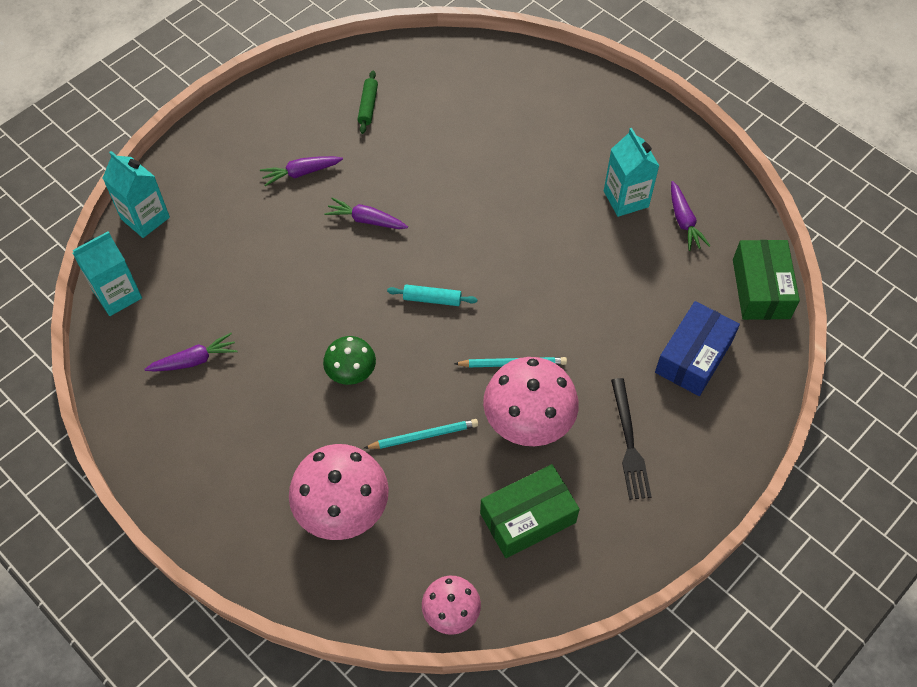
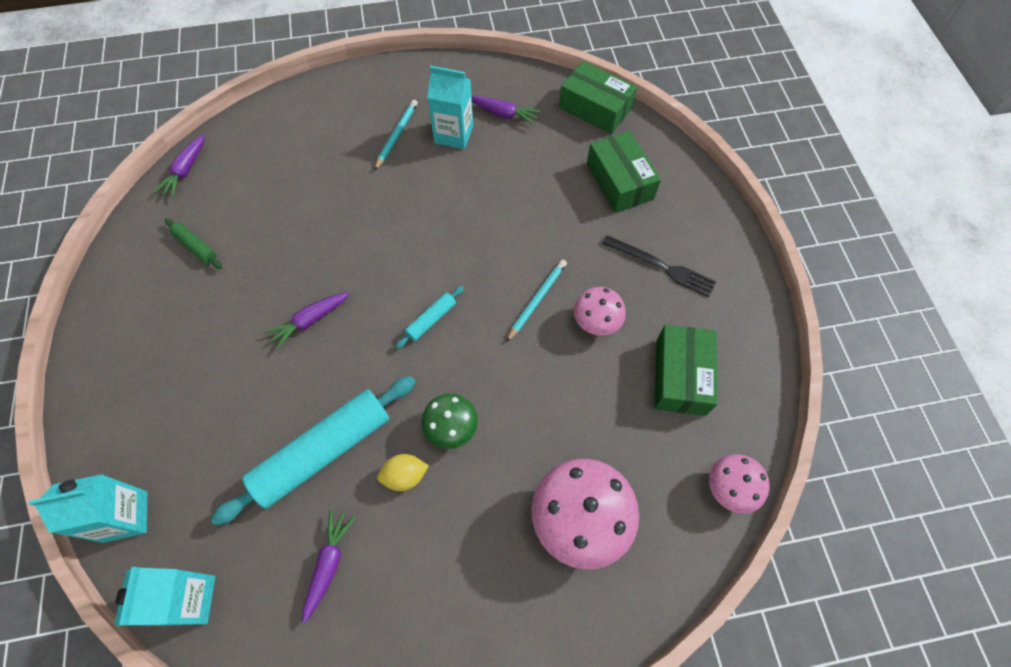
camera: 55 degrees left, 5 degrees up
(271, 300) = (323, 451): none -> turquoise rolling pin
(291, 365) = (405, 476): none -> yellow lemon
(301, 173) = (212, 343): purple carrot -> purple carrot (186, 171)
(423, 435) = (555, 408): turquoise pencil -> turquoise pencil (396, 135)
(528, 421) = (596, 322): pink mushroom -> pink mushroom, size x0.57
(693, 357) = (619, 181): blue box -> green box

